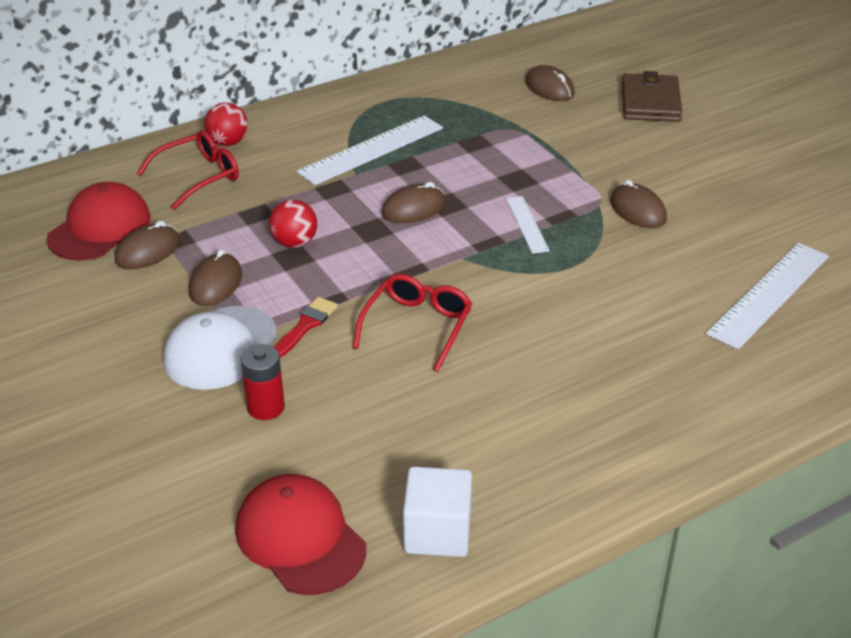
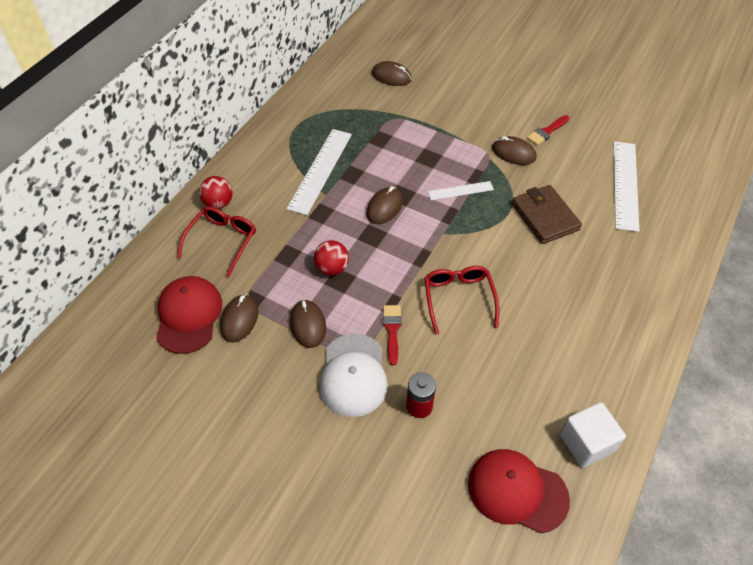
camera: 30 degrees left, 15 degrees up
(527, 224) = (460, 190): white ruler -> white ruler turned 60 degrees counterclockwise
(650, 102) = (458, 66): brown wallet -> brown wallet (545, 217)
(708, 203) = (547, 131): none -> red brush

